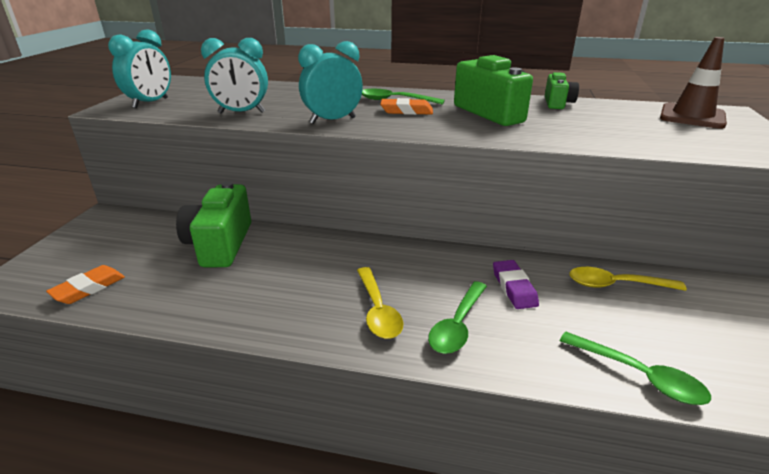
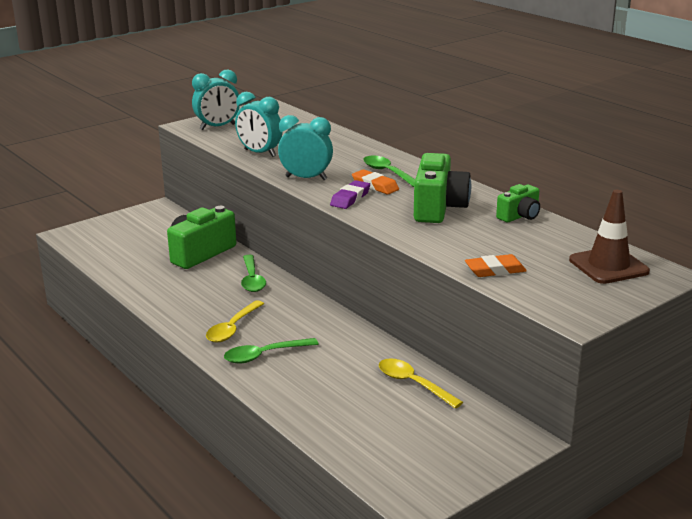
camera: 40 degrees right, 5 degrees down
(89, 288) = (103, 252): orange eraser -> orange eraser (495, 270)
(514, 288) = (337, 354): purple eraser -> purple eraser (350, 198)
(639, 376) = (321, 424): green spoon -> green spoon (252, 279)

